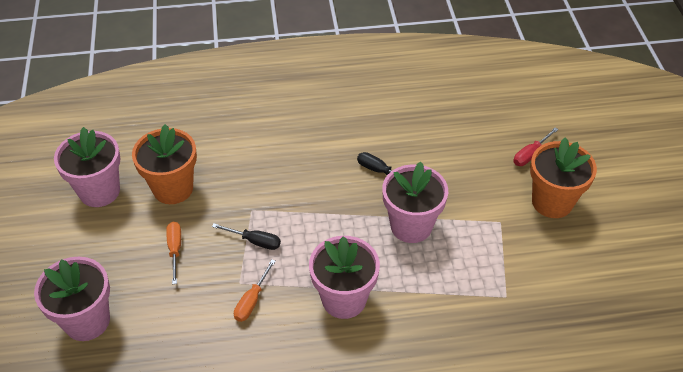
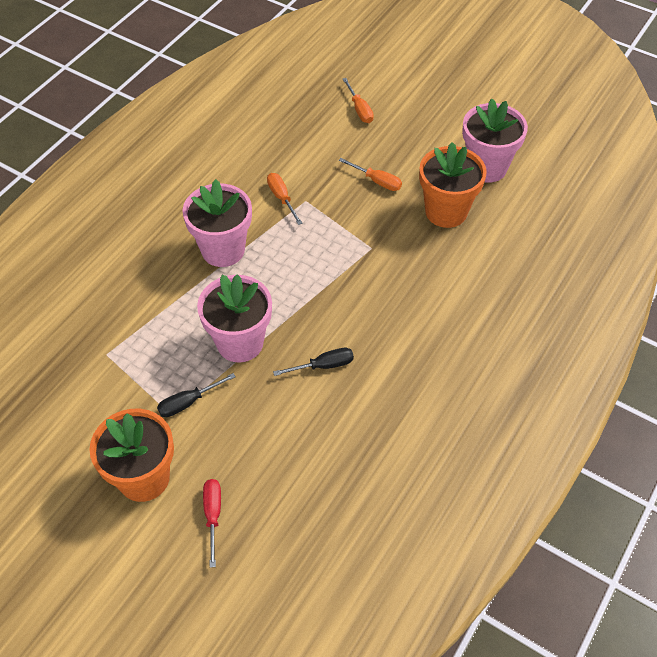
camera: 130 degrees right, 5 degrees up
(87, 321) = (359, 109): pink flower pot -> orange screwdriver
(255, 241) = (335, 231): black screwdriver -> black screwdriver (188, 402)

